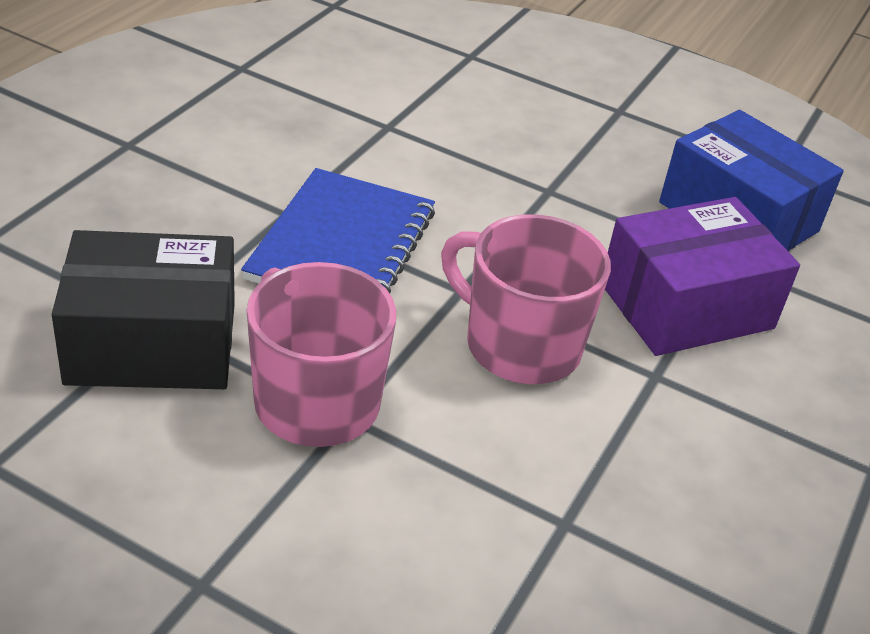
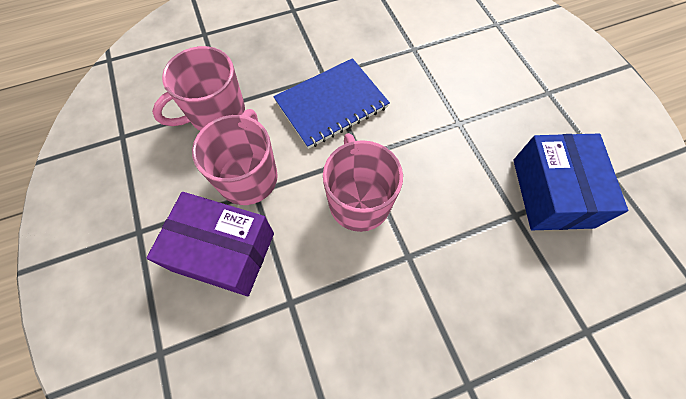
camera: 45 degrees right, 25 degrees up
(152, 343) = (216, 113): black box -> pink mug
(686, 305) = (464, 228): purple box -> purple box (223, 251)

